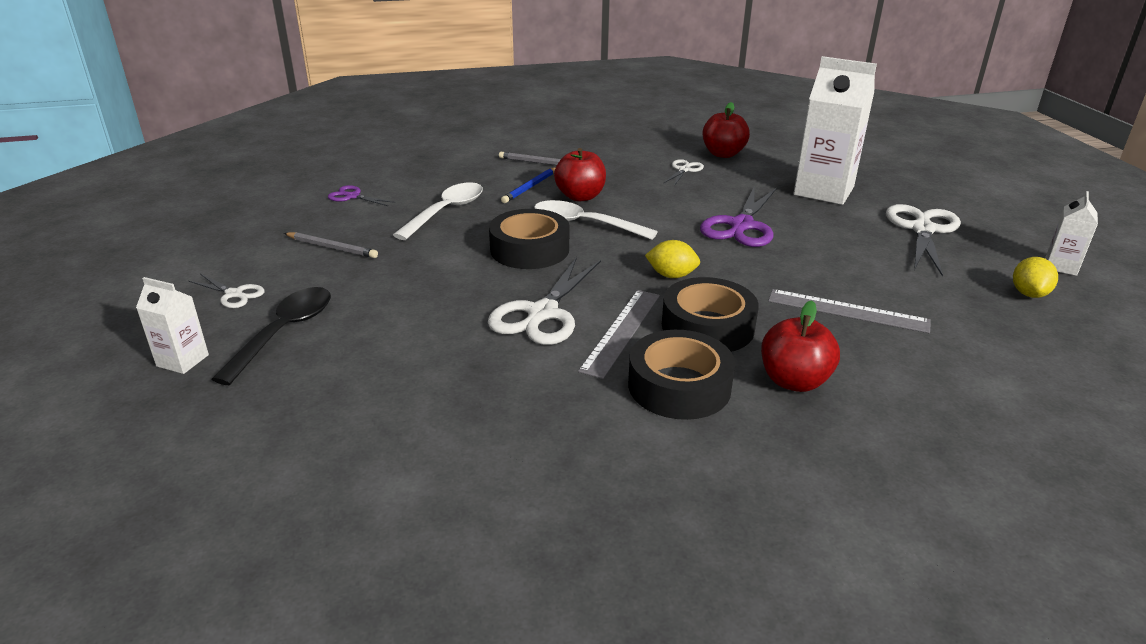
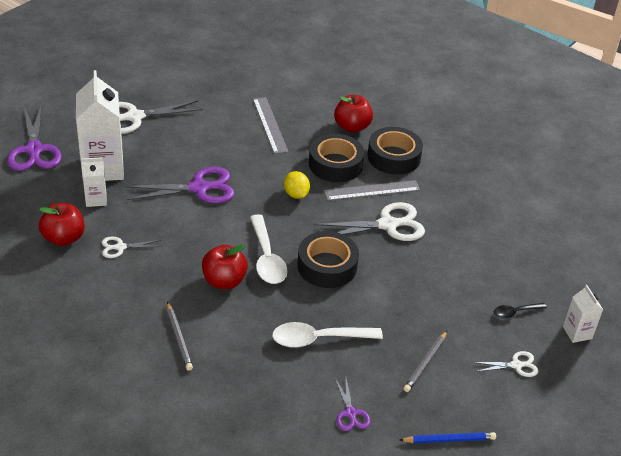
camera: 130 degrees left, 10 degrees up
(234, 294) = (516, 365): white scissors -> white scissors turned 90 degrees clockwise
(284, 332) = (515, 312): black spoon -> black spoon, size x0.54
(332, 247) = (425, 363): grey pencil -> grey pencil turned 135 degrees counterclockwise
(530, 187) = (233, 317): blue pencil -> blue pencil (449, 440)
(881, 170) = (34, 150): none -> purple scissors
(1029, 294) = (190, 74): yellow lemon -> none
(1060, 266) = (143, 67): white carton -> white carton (96, 199)

